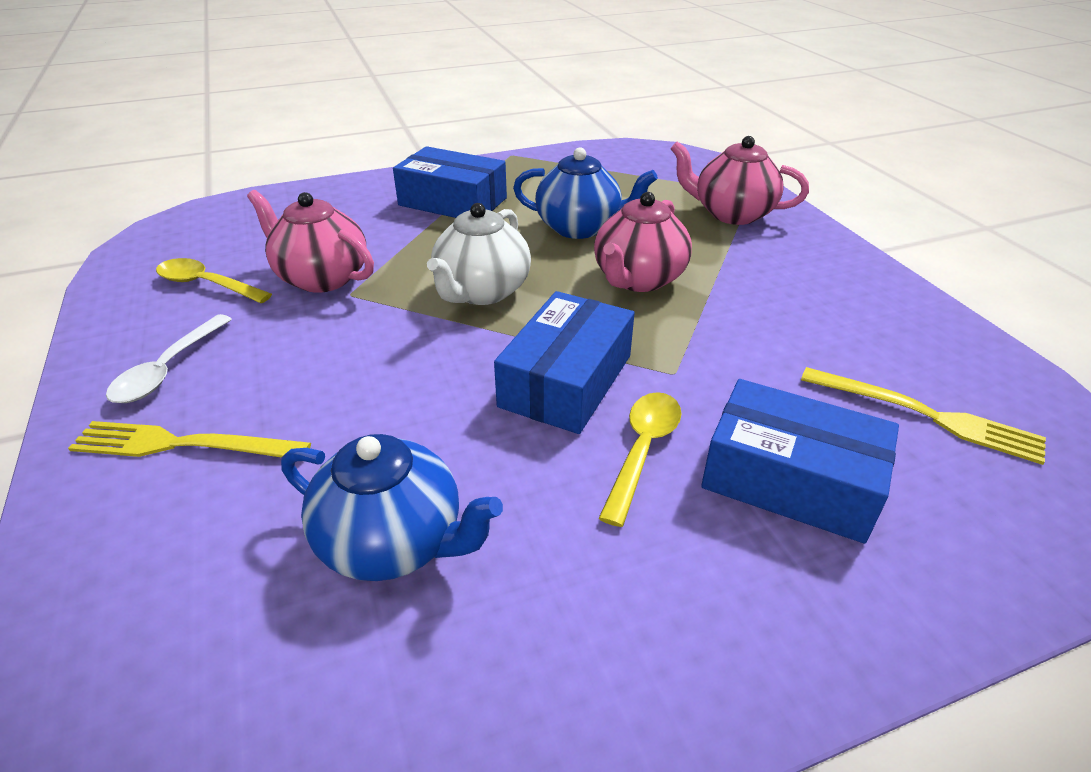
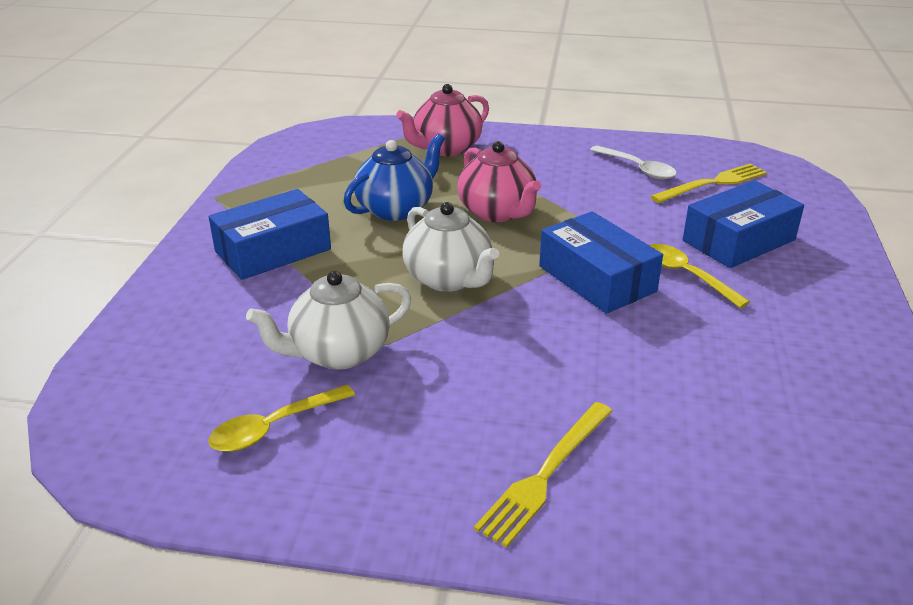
camera: 60 degrees left, 5 degrees down
(168, 370) = (419, 472): white spoon -> white spoon (638, 169)
(322, 277) = (338, 353): pink teapot -> white teapot
(393, 542) = (717, 390): blue teapot -> none

